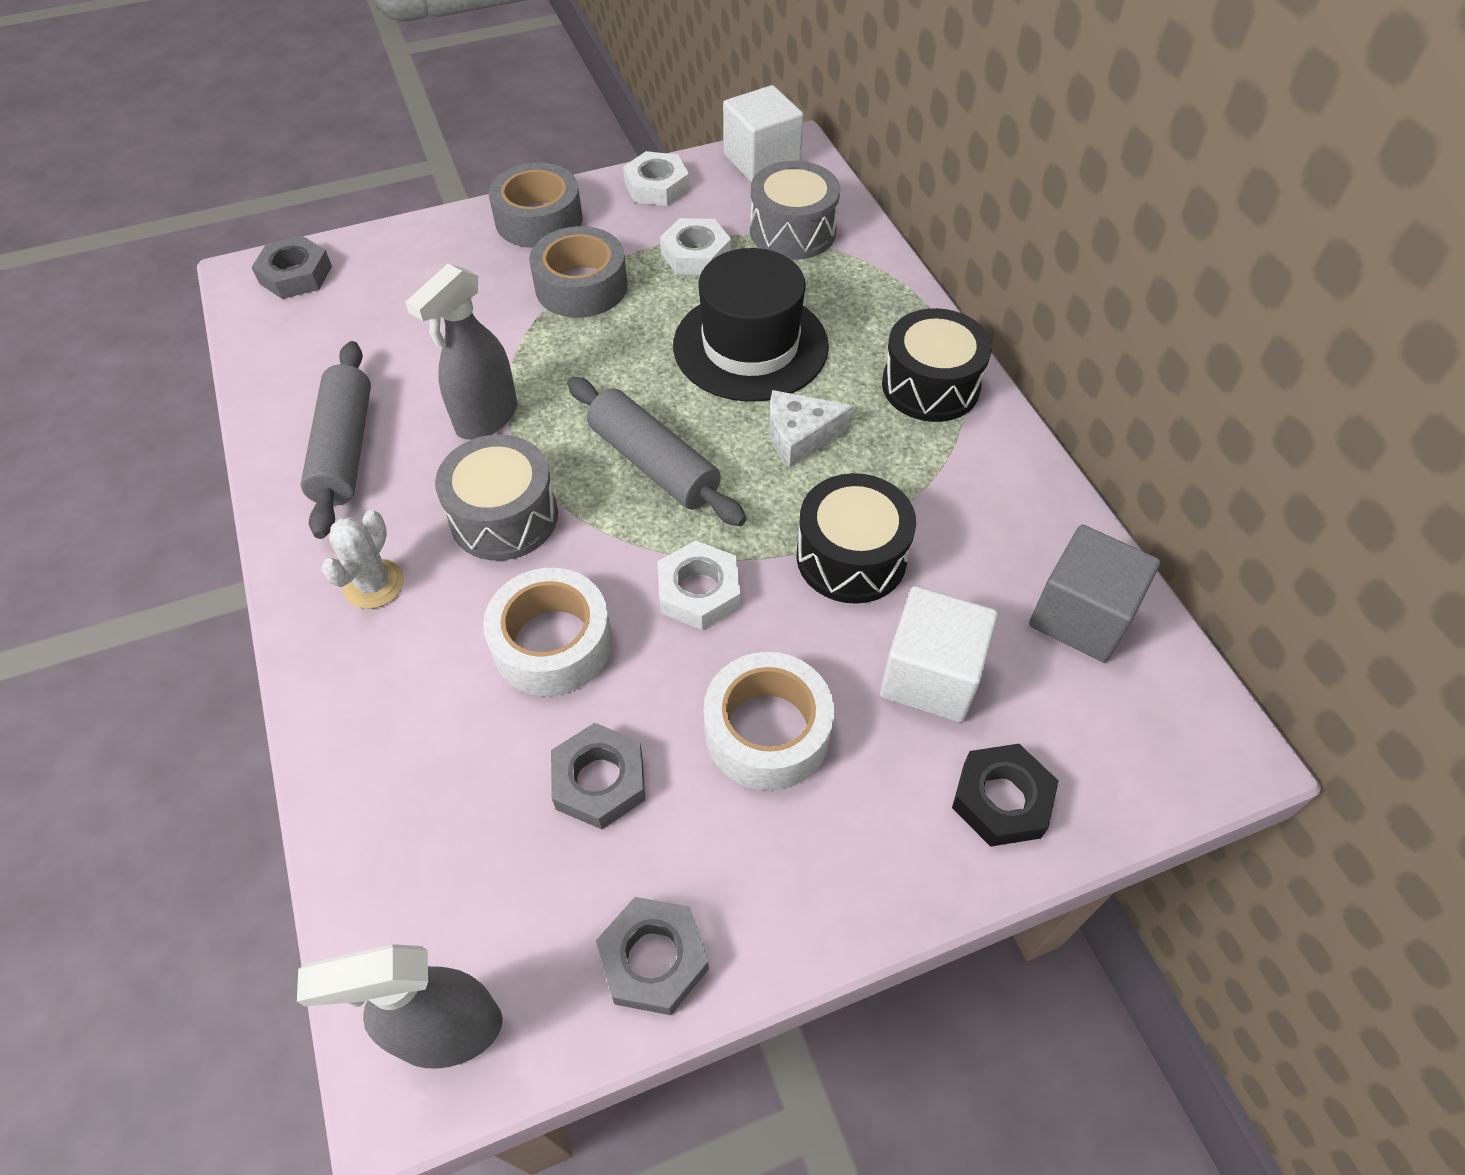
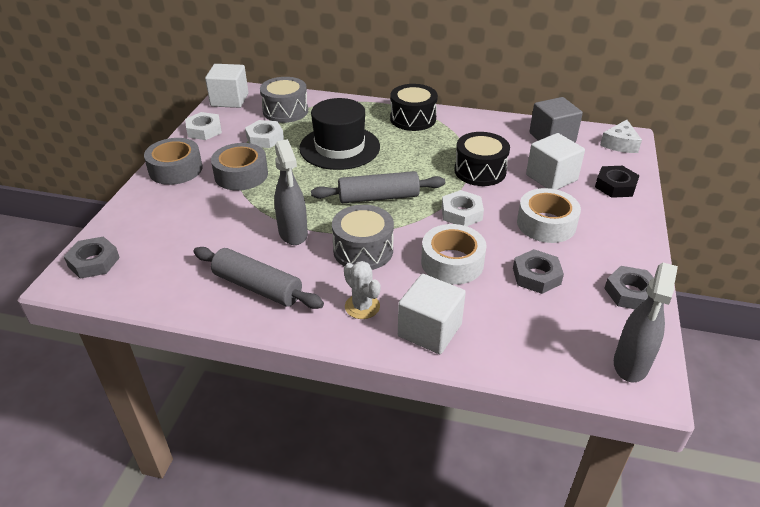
camera: 55 degrees left, 15 degrees down
(369, 693) = (429, 330): none -> white cube
(800, 435) = (404, 156): white cheese -> white cheese (620, 144)

